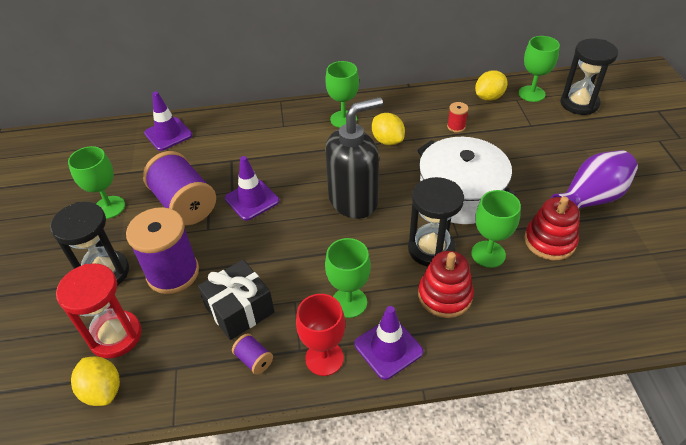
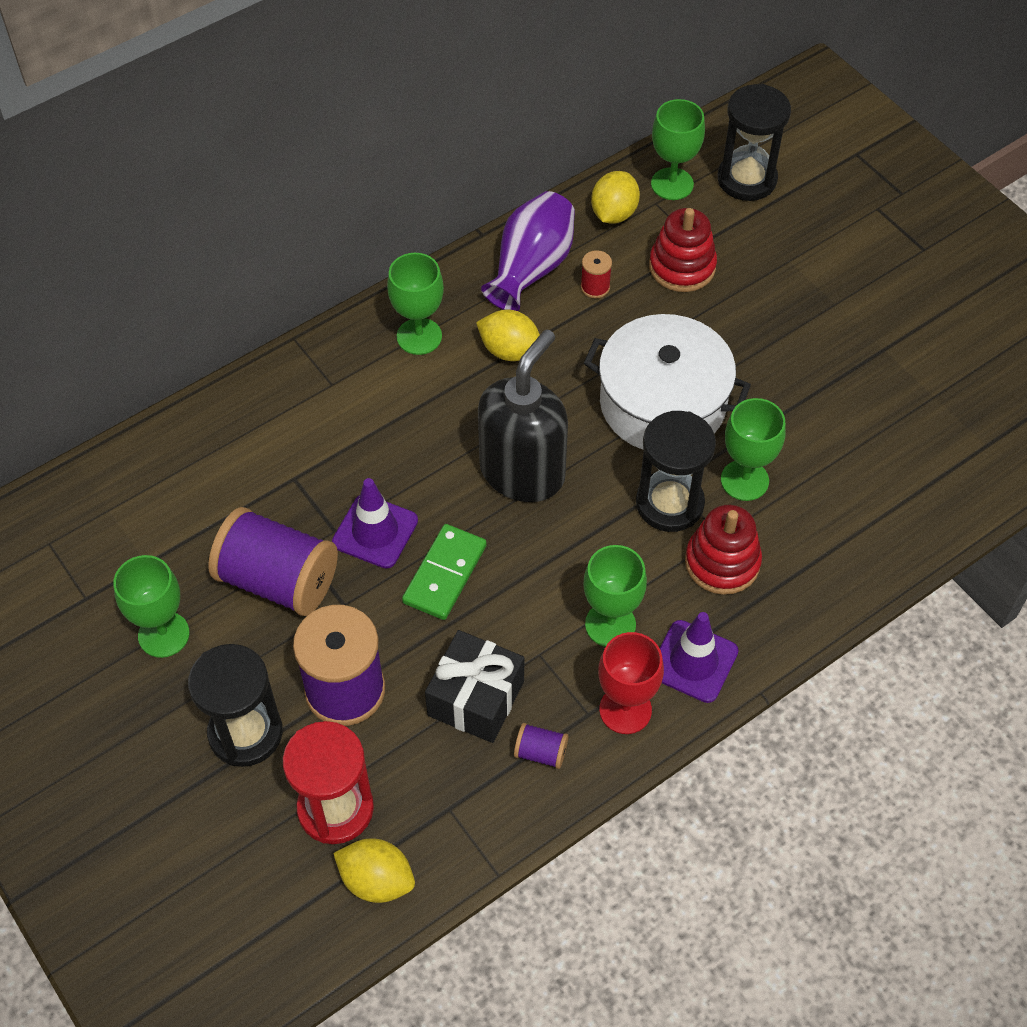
camera: 30 degrees left, 10 degrees up
(168, 134) = (153, 472): purple traffic cone -> none
(272, 235) = (445, 574): none -> green domino
(549, 241) = (810, 429): red stacking toy -> red stacking toy (682, 267)
(591, 198) = (831, 341): purple vase -> purple vase (531, 268)

